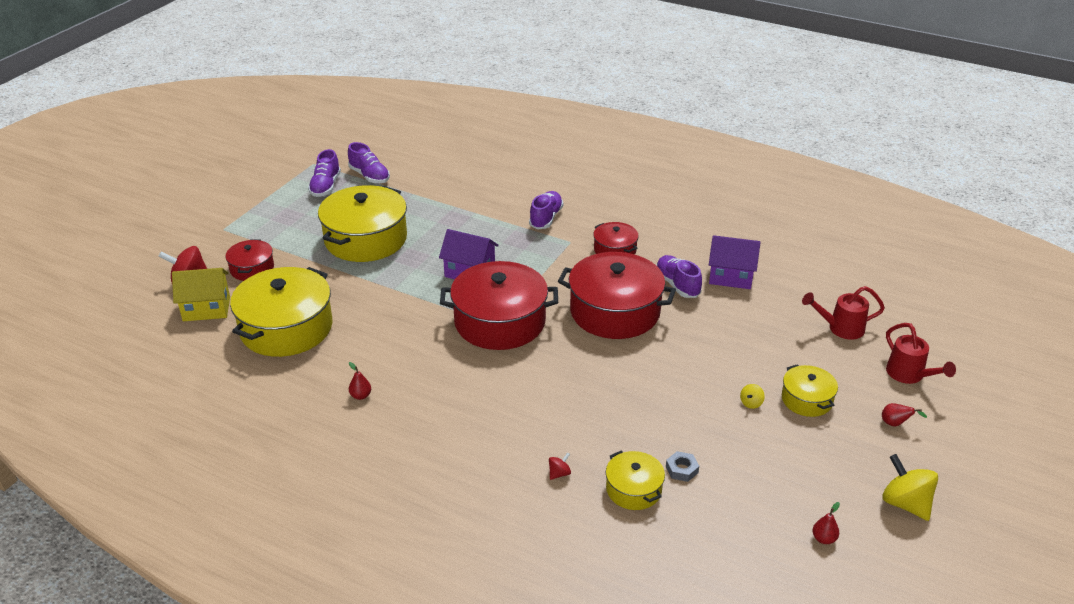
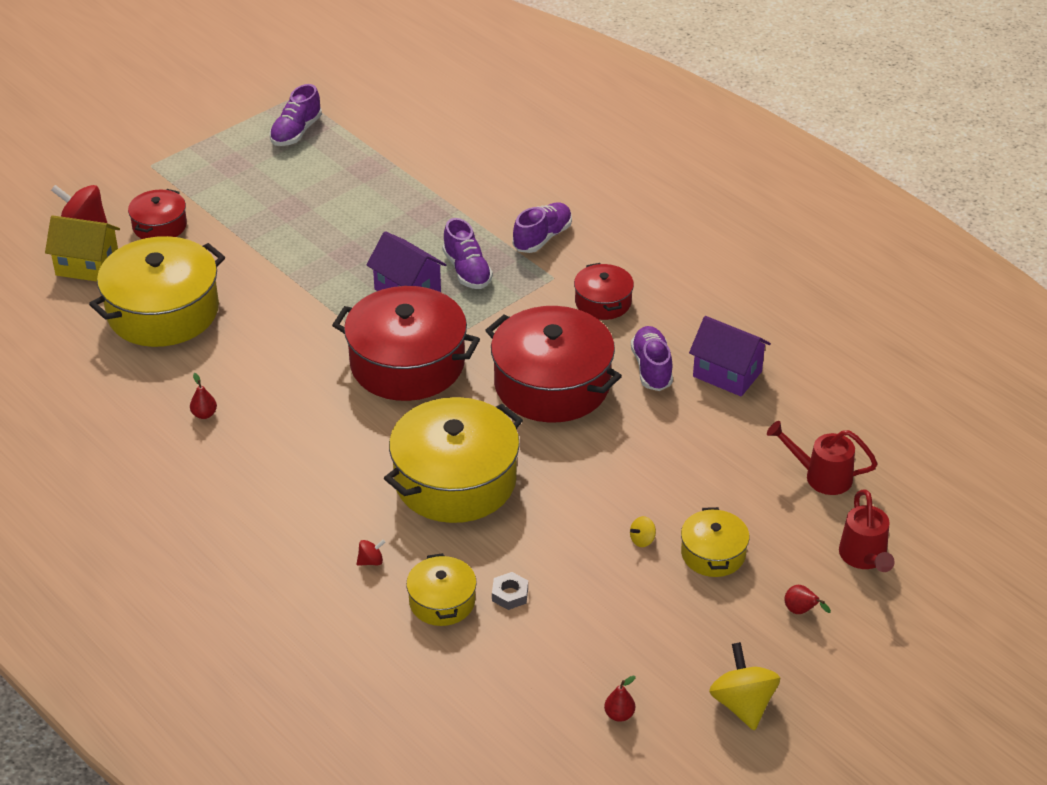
camera: 20 degrees right, 5 degrees up
(366, 239) = (308, 217): yellow pot -> yellow pot (455, 480)
(369, 176) = (356, 128): purple shoe -> purple shoe (467, 271)

